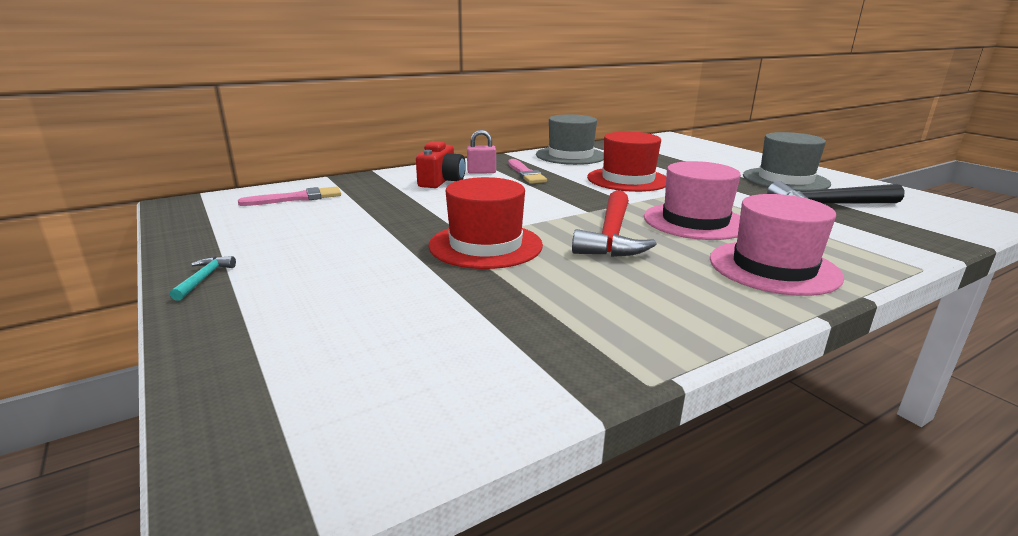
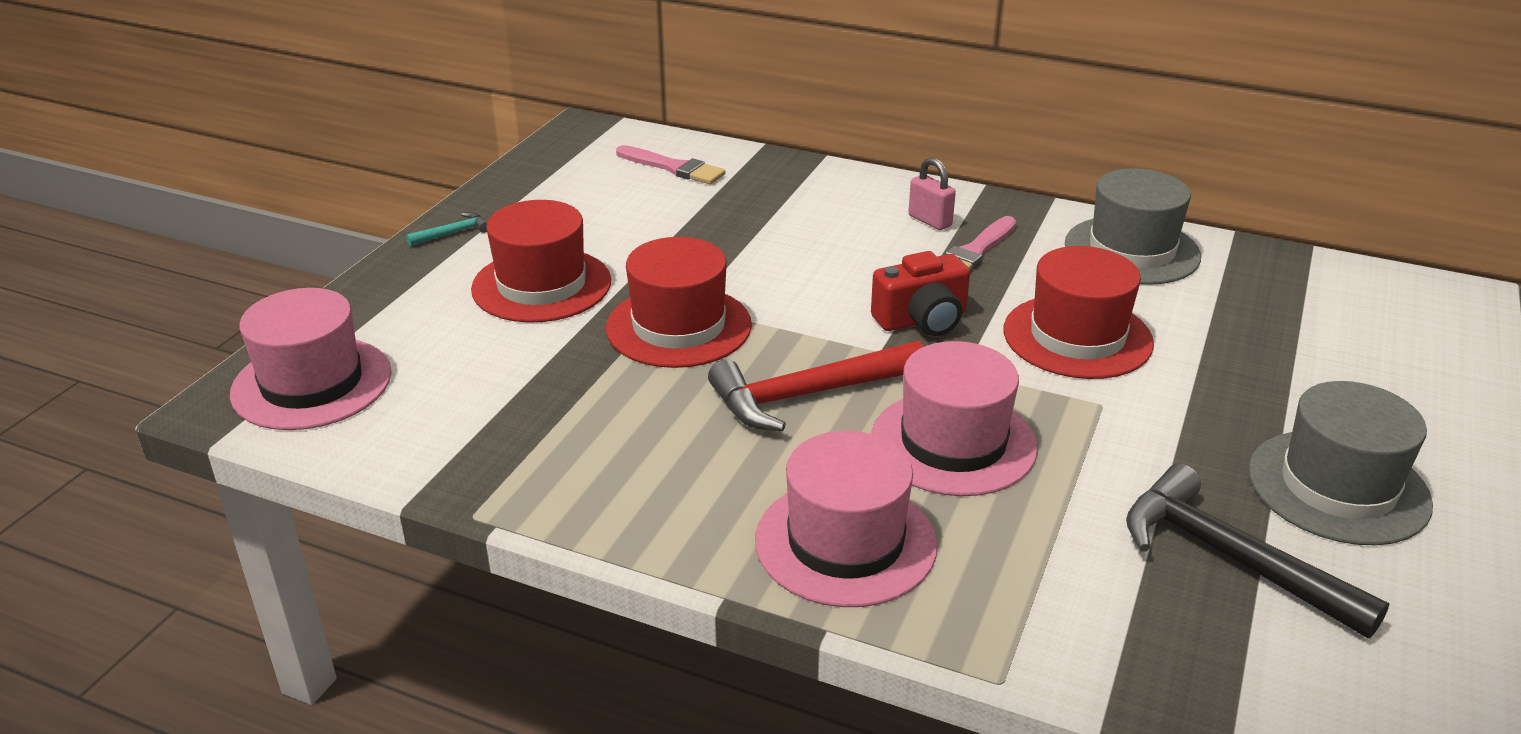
camera: 55 degrees right, 10 degrees up
(310, 417) = (312, 383): none -> pink hat
(353, 269) = (541, 285): none -> red hat
(441, 181) = (849, 213): red camera -> red camera (922, 320)

